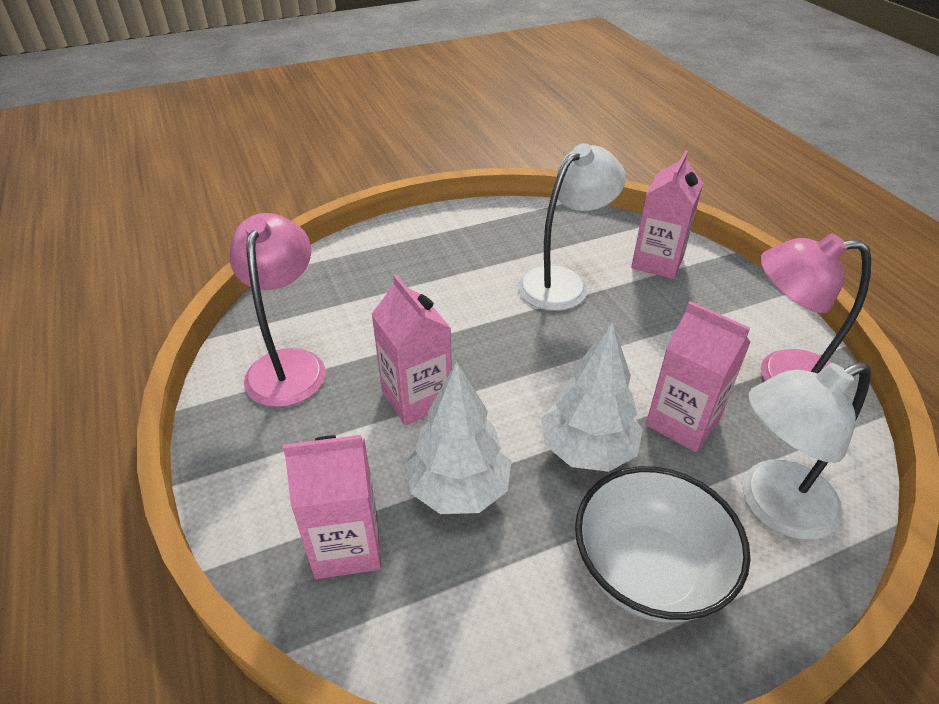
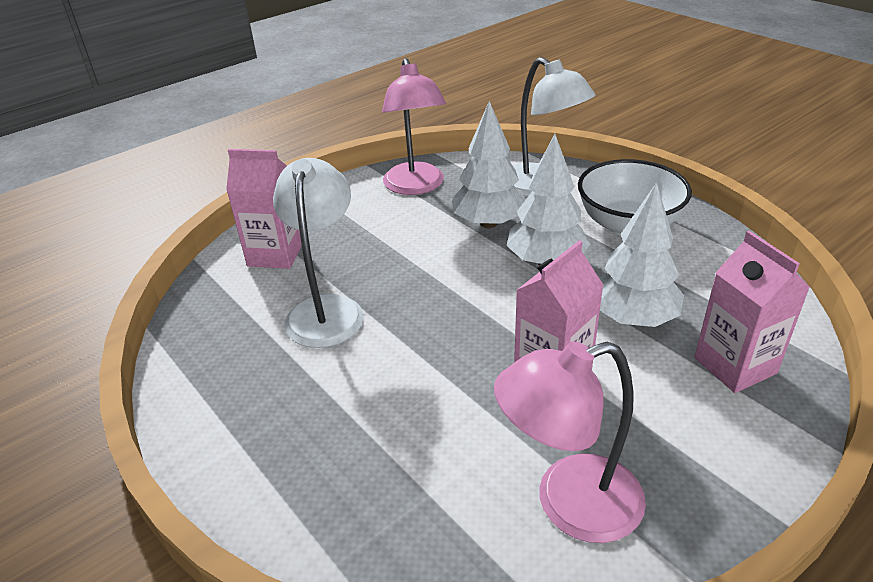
camera: 105 degrees left, 5 degrees down
(563, 282) = (326, 309): white lamp -> white lamp turned 60 degrees clockwise
(682, 422) = (488, 223): pink carton -> white tree

